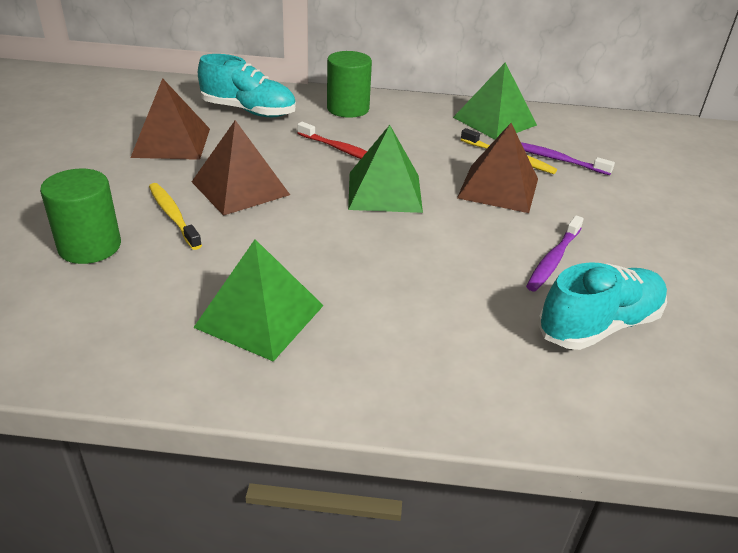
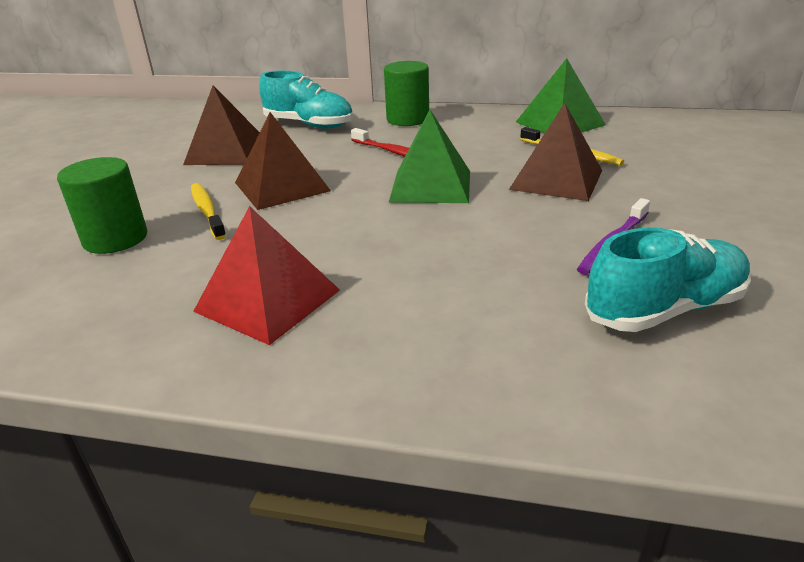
camera: 10 degrees right, 5 degrees down
(260, 316) = (268, 300): green pyramid -> red pyramid
(556, 159) = (624, 153): purple toothbrush -> none

